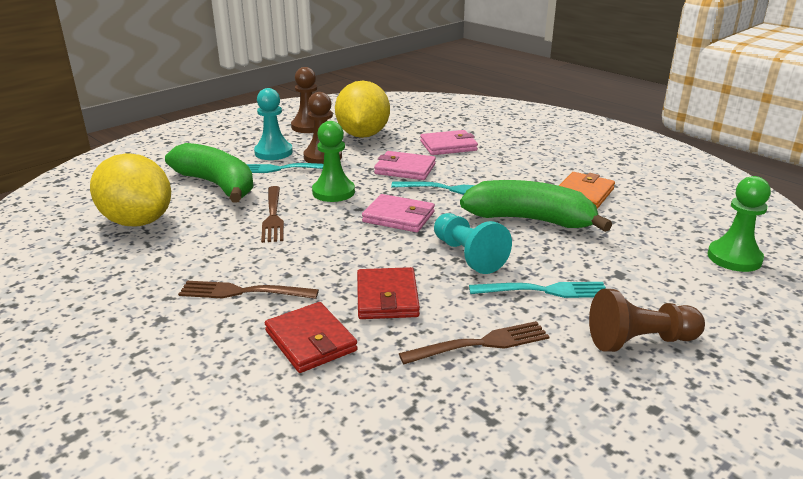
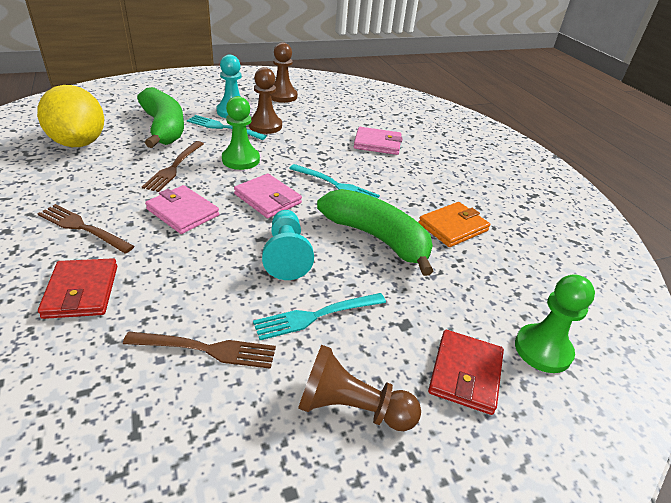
camera: 20 degrees right, 10 degrees up
(363, 135) = (317, 115): yellow lemon -> none
(387, 297) = (180, 272): red wallet -> red wallet (465, 373)
(405, 169) = (319, 155): pink wallet -> pink wallet (183, 212)
(544, 291) = (316, 316): turquoise fork -> turquoise fork turned 135 degrees clockwise

